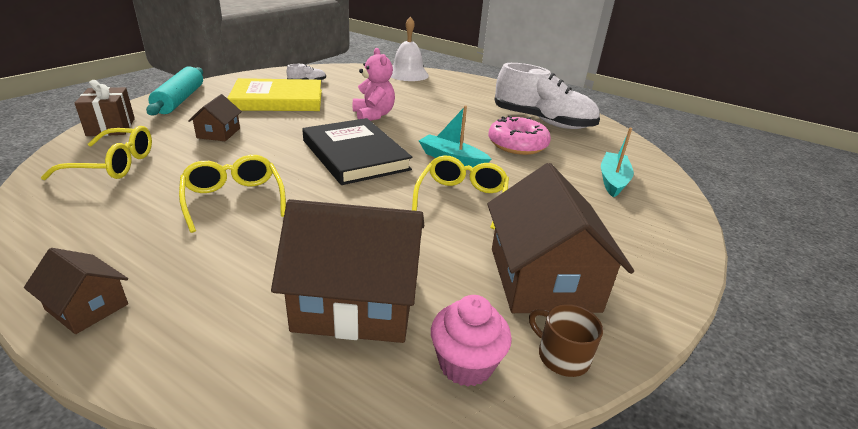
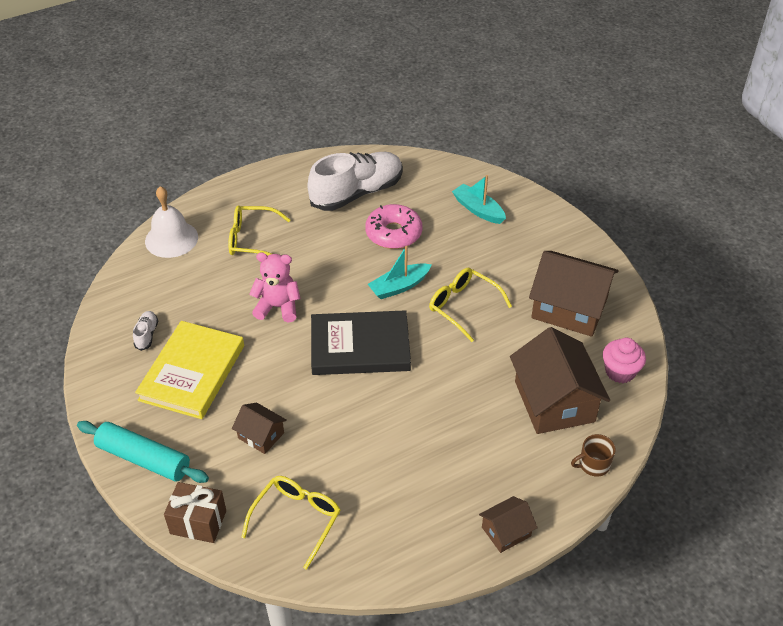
camera: 60 degrees left, 15 degrees up
(234, 199) = (402, 442): yellow glasses -> yellow glasses (252, 240)
(356, 302) = (554, 401): brown house -> brown house turned 45 degrees counterclockwise
(562, 356) = (629, 332): brown mug -> brown mug (593, 464)

